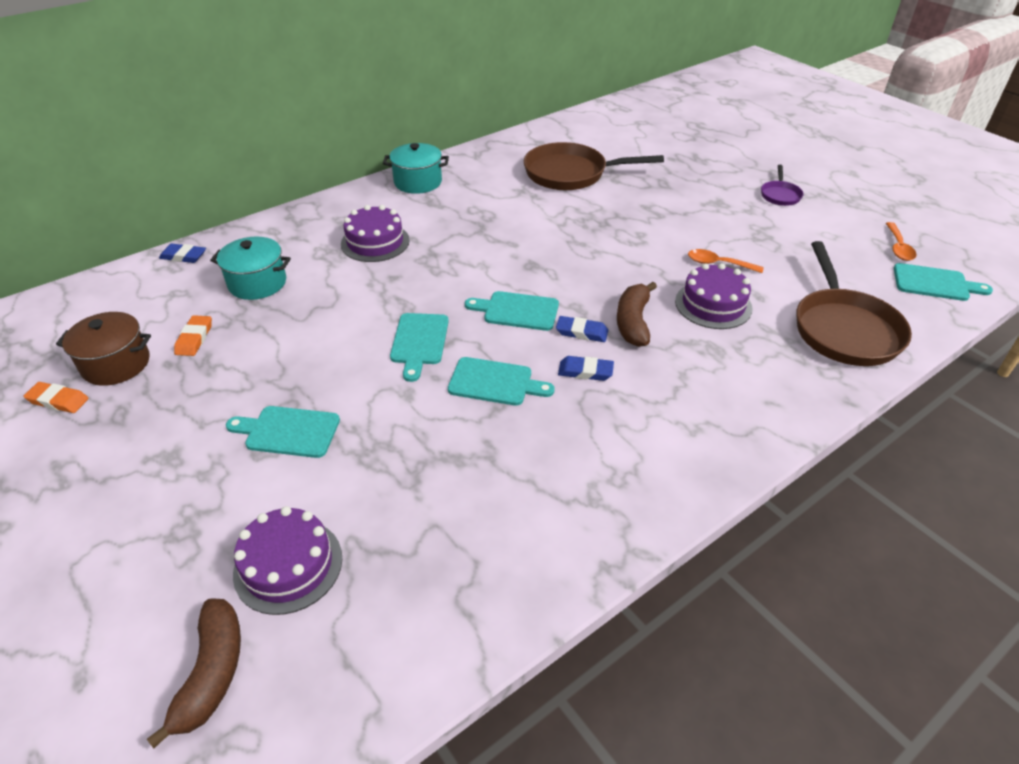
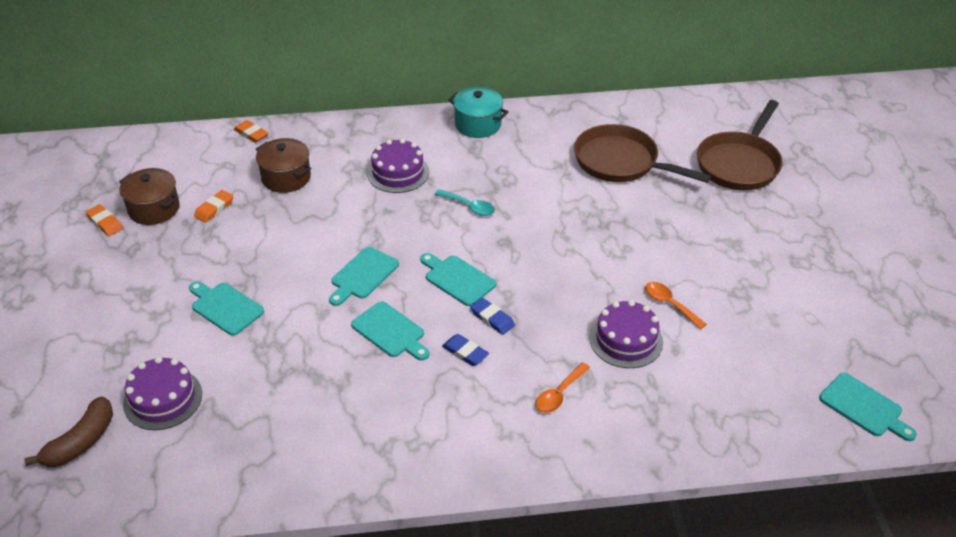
camera: 30 degrees right, 0 degrees up
(183, 256) = (251, 134): blue eraser -> orange eraser
(257, 283) = (286, 178): turquoise pot -> brown pot
(471, 248) = (469, 206): none -> turquoise spoon
(633, 322) = (542, 327): brown banana -> none
(780, 195) = (806, 258): purple pan -> none
(844, 329) = (721, 411): brown pan -> brown pan (739, 164)
(898, 247) = (869, 358): orange spoon -> orange spoon (559, 394)

